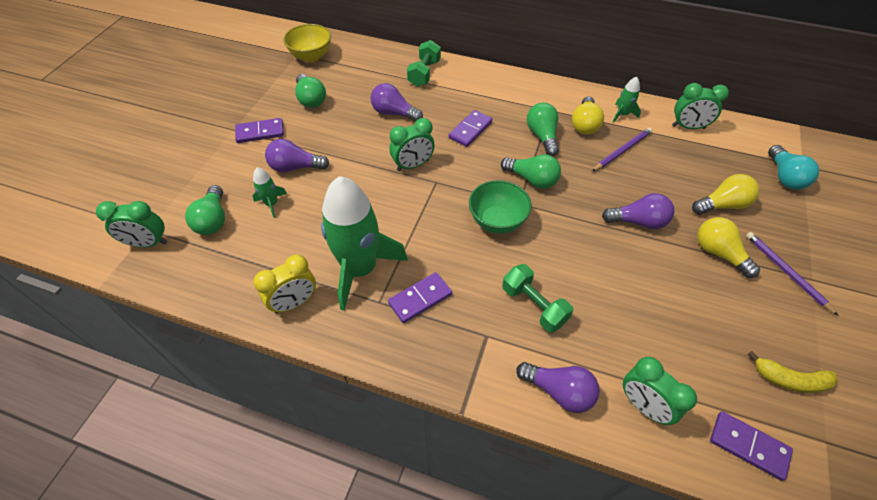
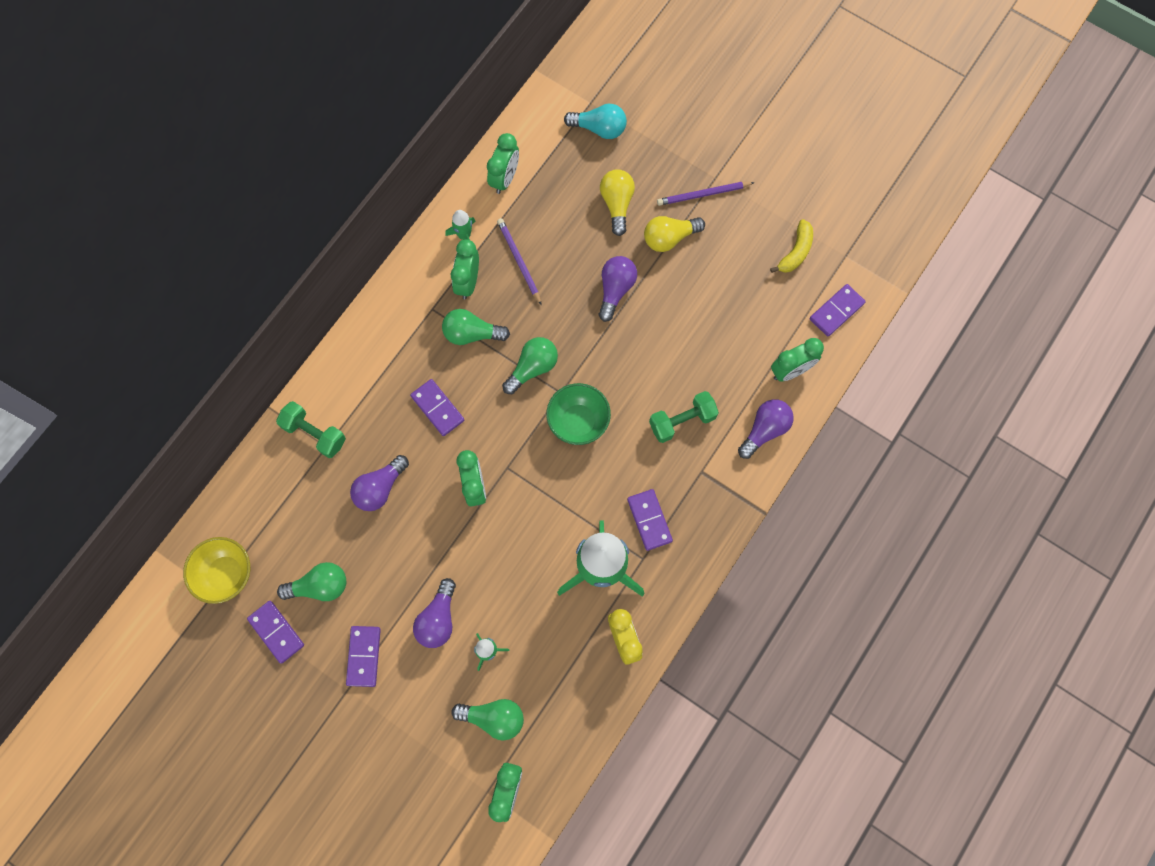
camera: 75 degrees left, 20 degrees up
(274, 86) = (276, 632): none -> purple domino
(584, 125) = (468, 282): yellow light bulb -> green clock

